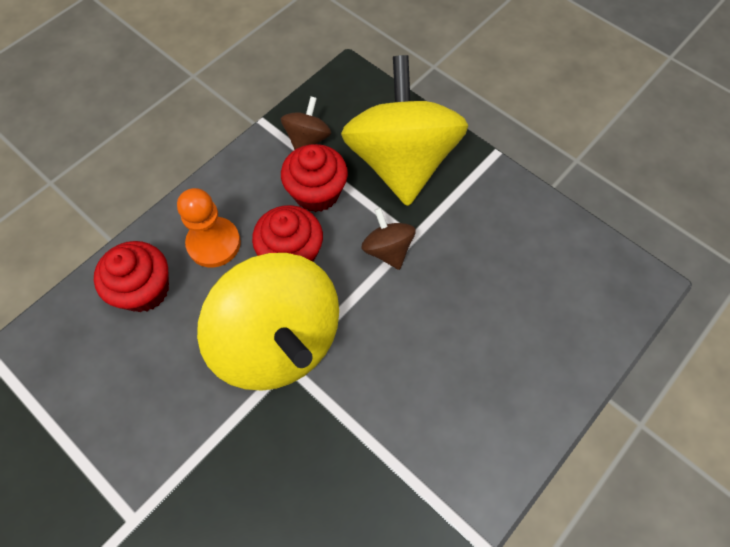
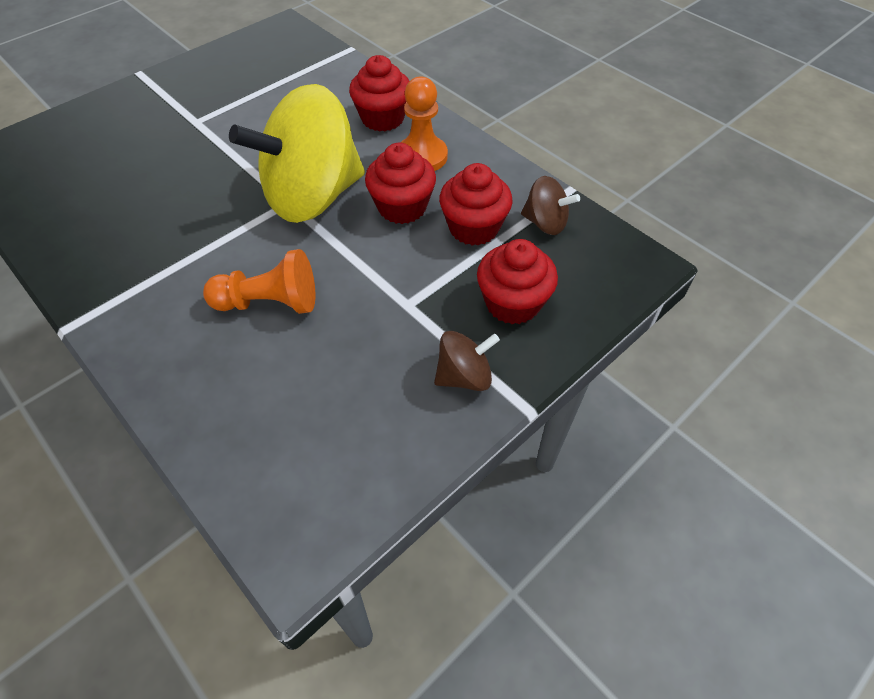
camera: 95 degrees right, 10 degrees down
(387, 249) = (394, 281): brown spinning top -> brown spinning top (464, 376)
(401, 162) = (512, 303): yellow spinning top -> red cupcake
(426, 351) = (269, 302): none -> orange pawn

